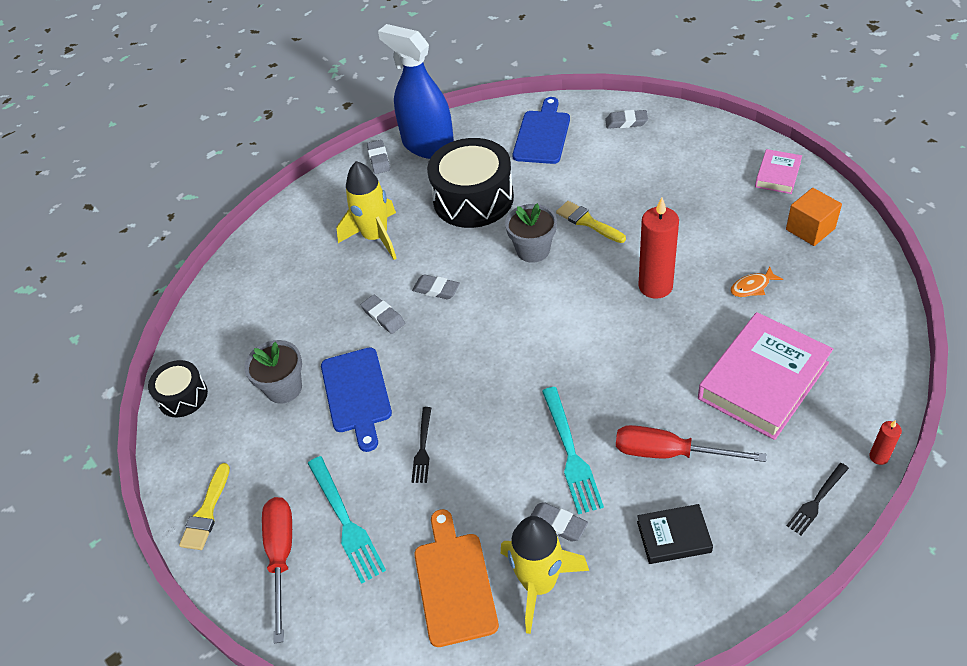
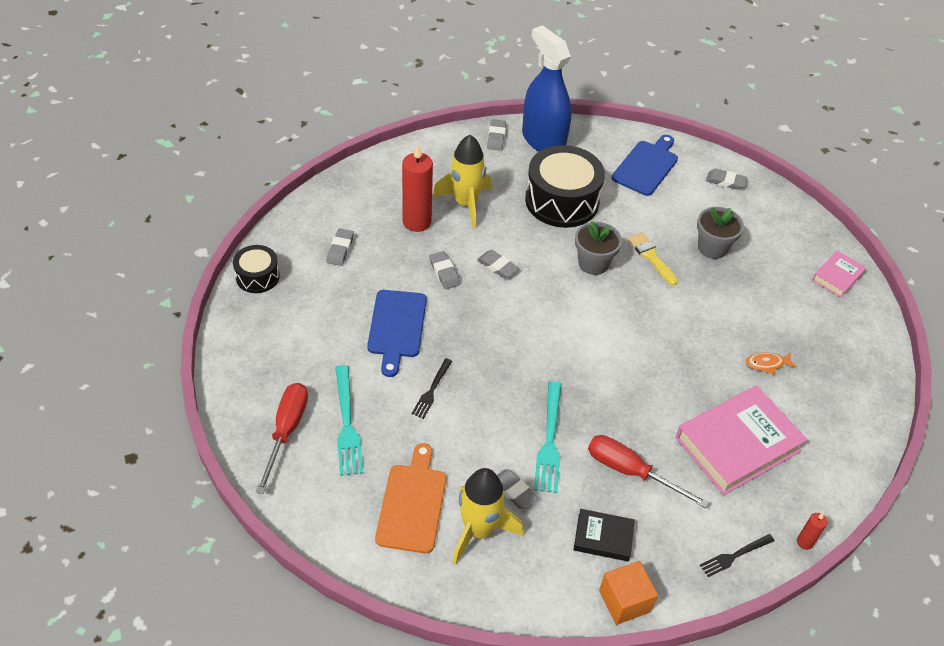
camera: 10 degrees right, 0 degrees up
(206, 512) = (242, 375): yellow brush -> none
(262, 333) = (340, 249): none -> grey eraser
(284, 388) = (340, 300): grey flower pot -> grey flower pot (712, 248)
(655, 286) = (683, 332): red candle -> red candle (417, 222)
(810, 229) = (842, 334): orange cube -> orange cube (624, 601)

